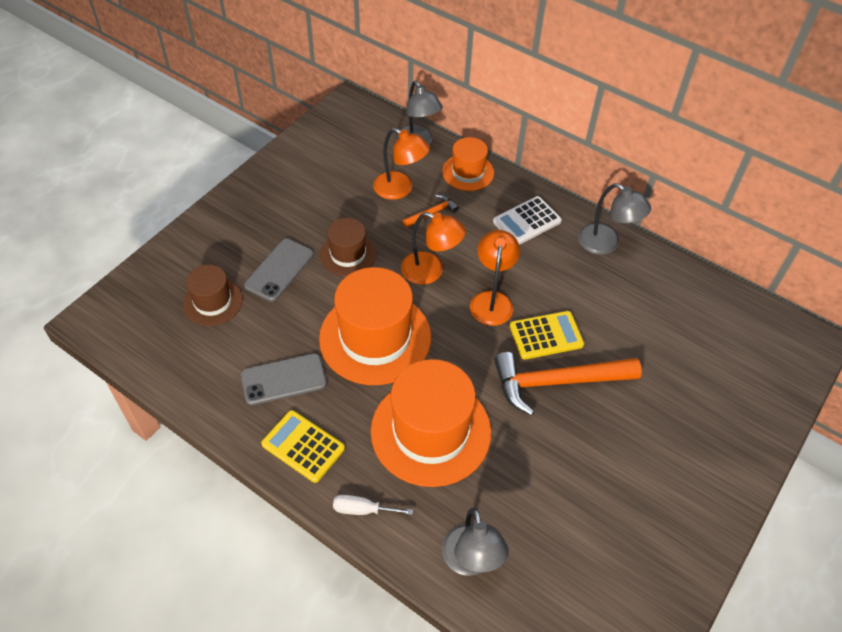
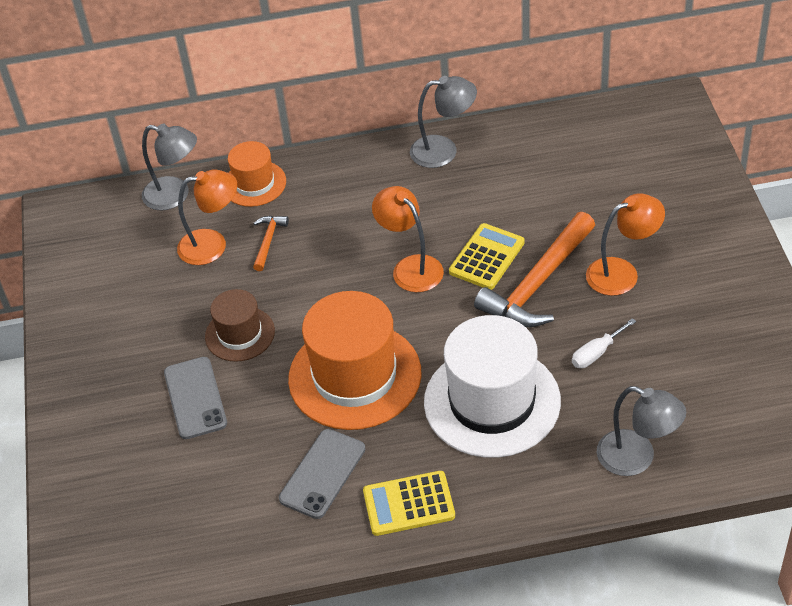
camera: 40 degrees left, 5 degrees down
(213, 302) = (170, 474): brown hat -> none
(363, 510) = (516, 501): white screwdriver -> white screwdriver (596, 353)
(430, 271) = (331, 287): orange lamp -> orange lamp (622, 273)
(431, 431) = (492, 401): orange hat -> white hat
(527, 221) = (358, 184): white calculator -> none

